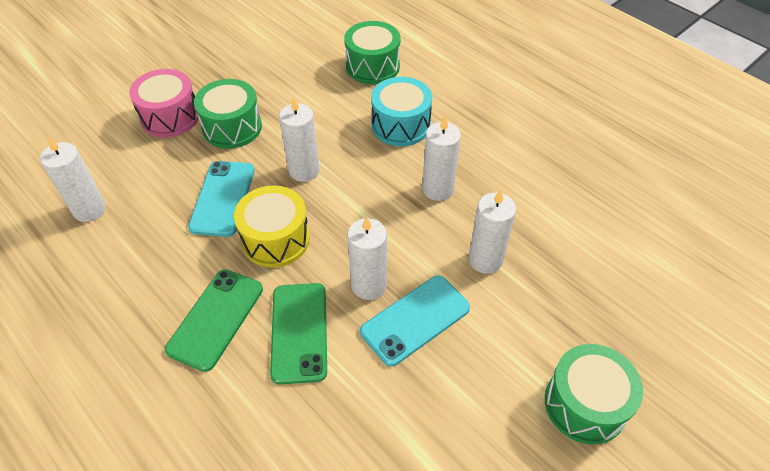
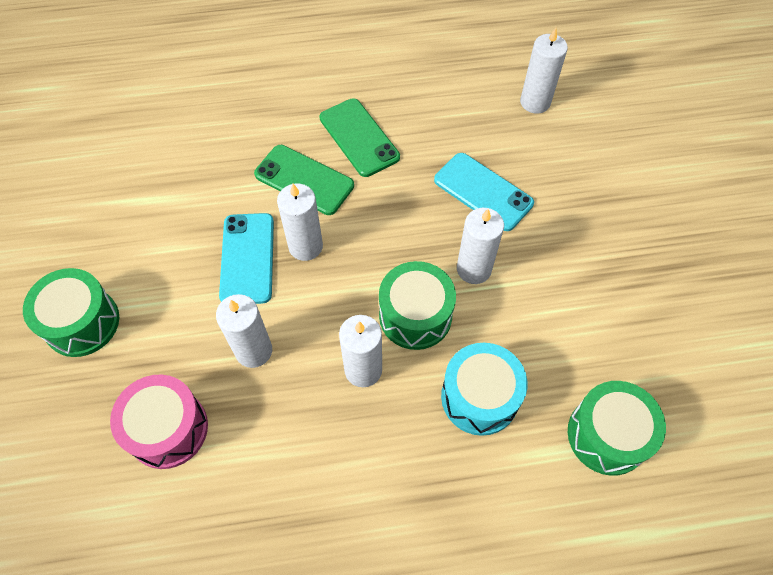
camera: 125 degrees right, 10 degrees up
(170, 117) = (629, 196): pink drum -> pink drum (168, 429)
(232, 127) = (579, 239): green drum -> green drum (415, 316)
(276, 239) = (405, 207): yellow drum -> none

